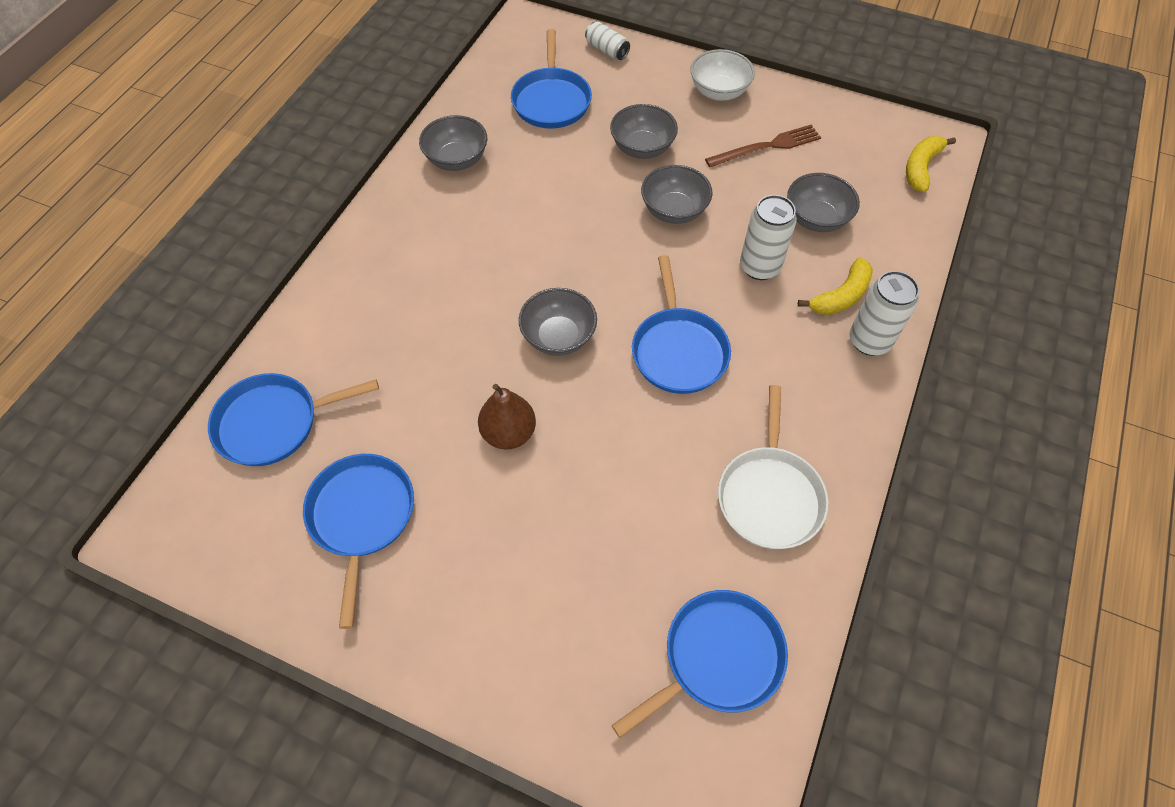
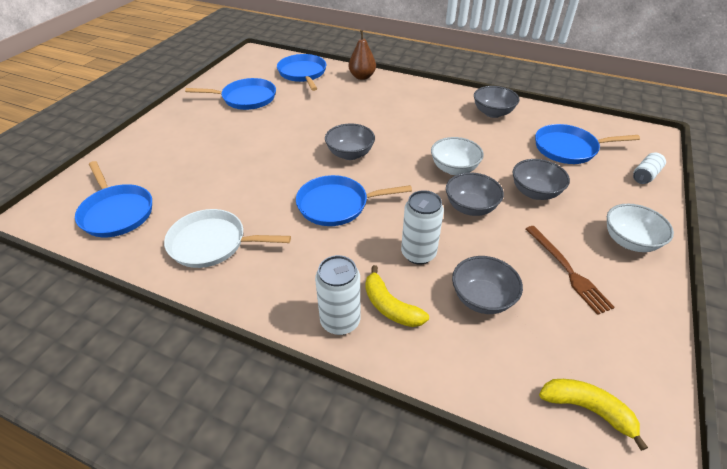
camera: 90 degrees right, 15 degrees down
(508, 433) = (284, 138): brown pear -> brown pear (362, 77)
(595, 218) = (454, 169): none -> white bowl

